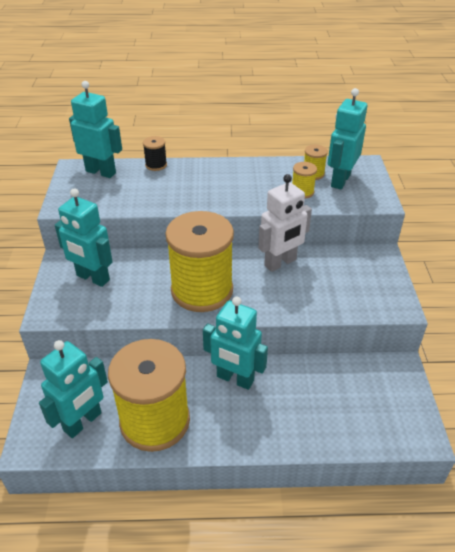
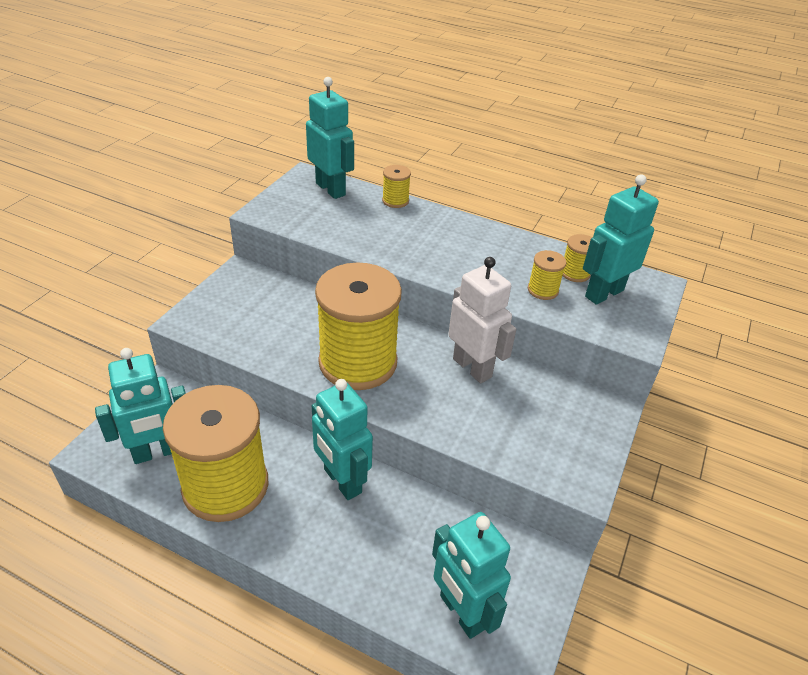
camera: 25 degrees right, 0 degrees up
(92, 278) = (255, 302): turquoise robot -> turquoise robot (461, 612)
(156, 165) = (395, 201): black spool -> yellow spool
(280, 263) = (472, 367): white robot -> white robot turned 120 degrees counterclockwise

